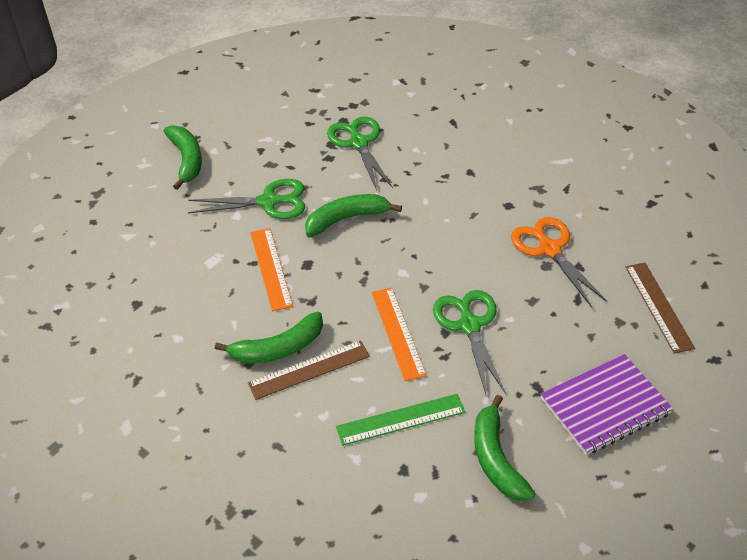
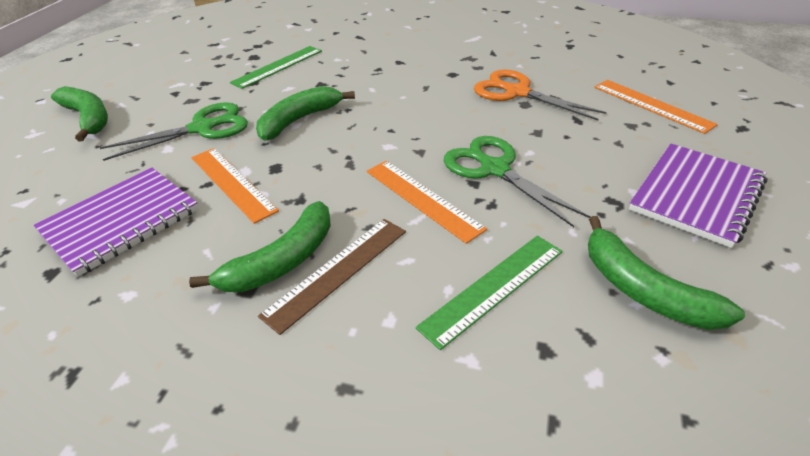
camera: 25 degrees left, 5 degrees down
(187, 277) = (121, 221): none -> purple notebook
(358, 143) = (278, 66): green scissors -> green ruler
(658, 306) = (651, 105): brown ruler -> orange ruler

